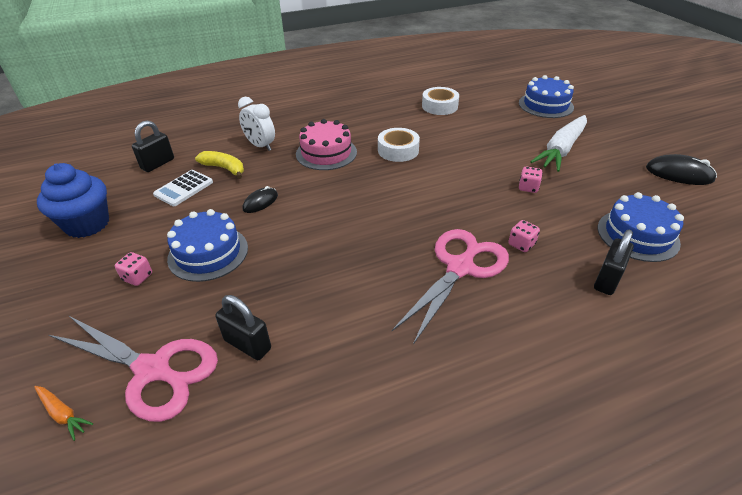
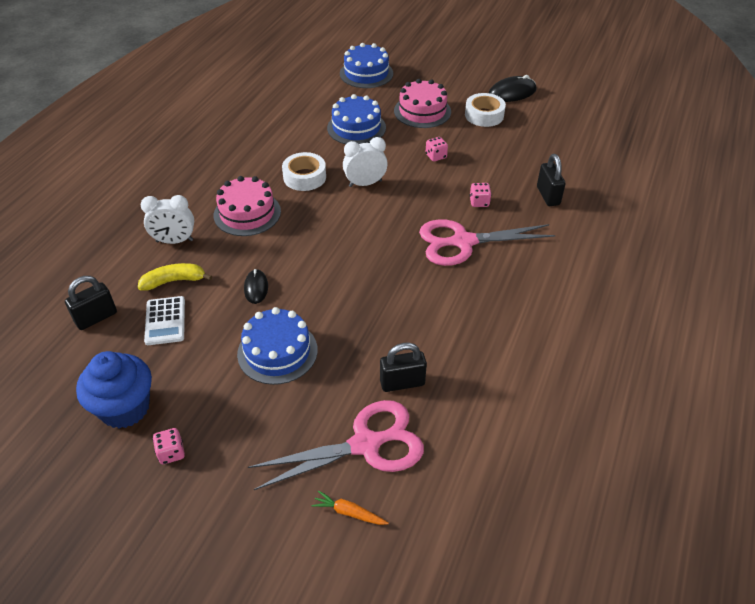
camera: 45 degrees left, 5 degrees up
(63, 414) = (349, 512): orange carrot -> orange carrot turned 150 degrees counterclockwise
(138, 277) = (250, 407): pink dice -> pink dice (171, 453)
(158, 164) = (96, 318): black padlock -> black padlock turned 60 degrees clockwise
(437, 177) = (365, 183): none -> white clock
(439, 106) = (283, 116): white tape -> white tape (484, 115)
(460, 267) = (463, 242): pink scissors -> pink scissors turned 90 degrees counterclockwise
(561, 150) = (422, 111): white carrot -> pink cake
(637, 235) = (533, 154): blue cake -> blue cake (356, 128)

